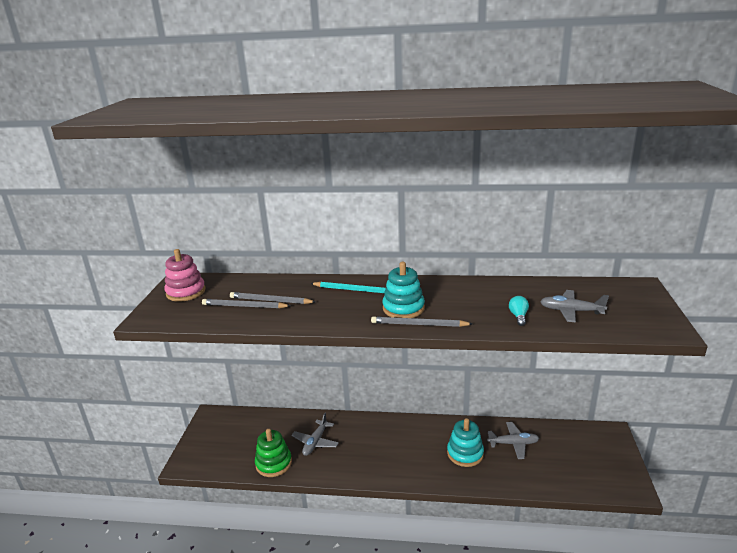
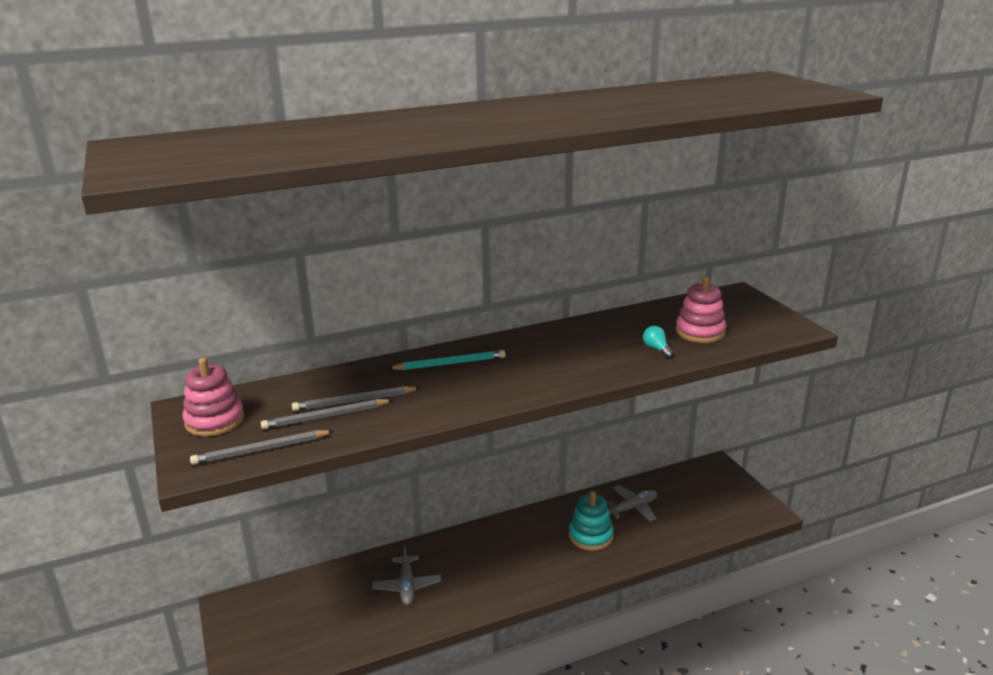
camera: 30 degrees left, 0 degrees up
(273, 463) = (371, 630): green stacking toy -> none
(403, 308) = (529, 370): turquoise stacking toy -> none
(419, 324) = (565, 383): grey pencil -> grey pencil (261, 450)
(571, 311) = (700, 332): grey plane -> pink stacking toy

